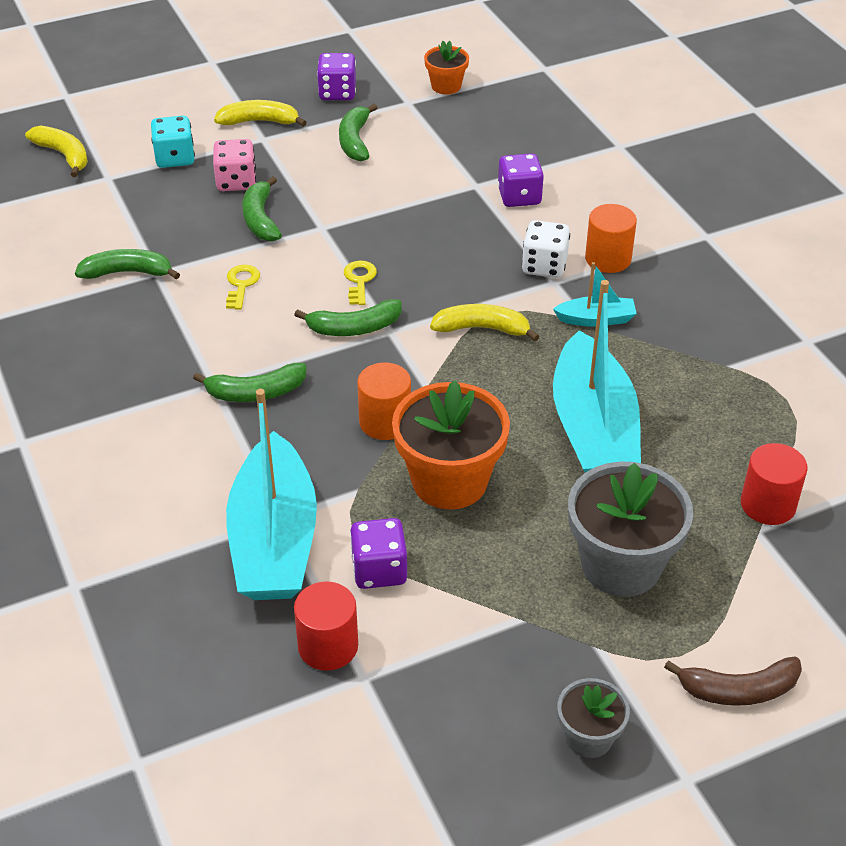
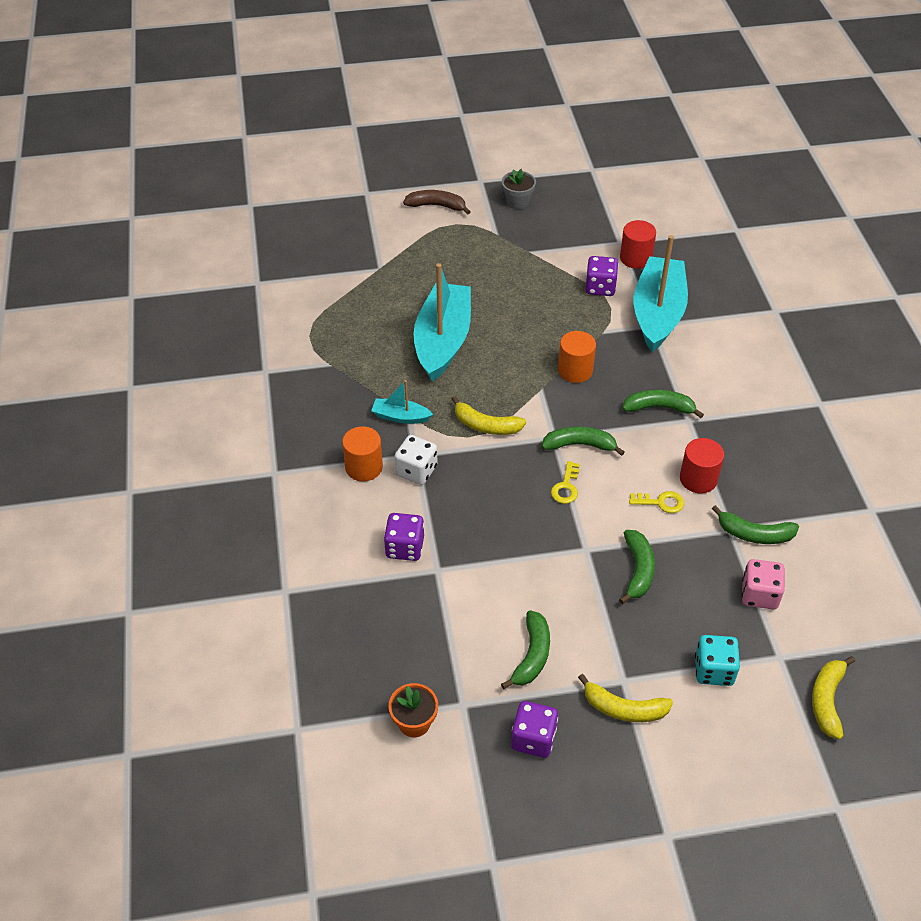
camera: 165 degrees left, 5 degrees up
(64, 155) = (827, 700): yellow banana -> yellow banana turned 45 degrees clockwise
(236, 182) = (655, 623): pink dice -> pink dice (759, 594)
(241, 284) = (661, 502): yellow key -> yellow key turned 105 degrees counterclockwise
(449, 481) = (545, 326): orange flower pot -> none
(621, 565) = (465, 266): grey flower pot -> none
(768, 504) = (365, 280): red cylinder -> red cylinder (698, 479)

